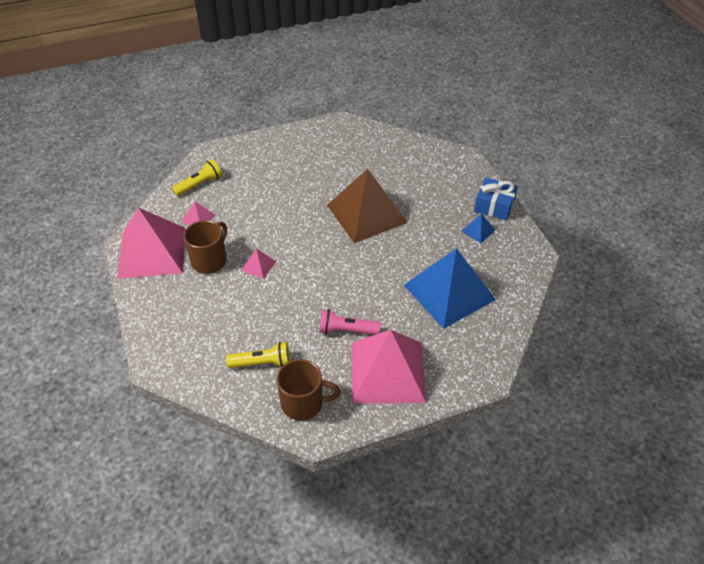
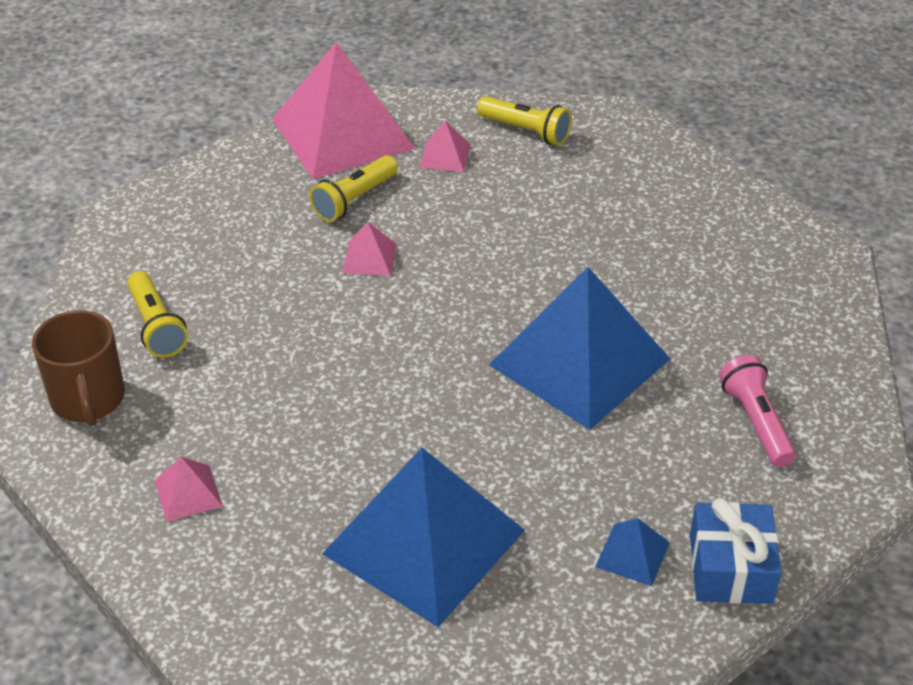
camera: 70 degrees right, 5 degrees down
(210, 260) = (354, 199): brown mug -> yellow flashlight
(346, 330) = (265, 412): pink flashlight -> pink flashlight (756, 422)
(366, 213) = (579, 362): brown pyramid -> blue pyramid
(387, 371) = (188, 493): pink pyramid -> pink pyramid, size x0.40

